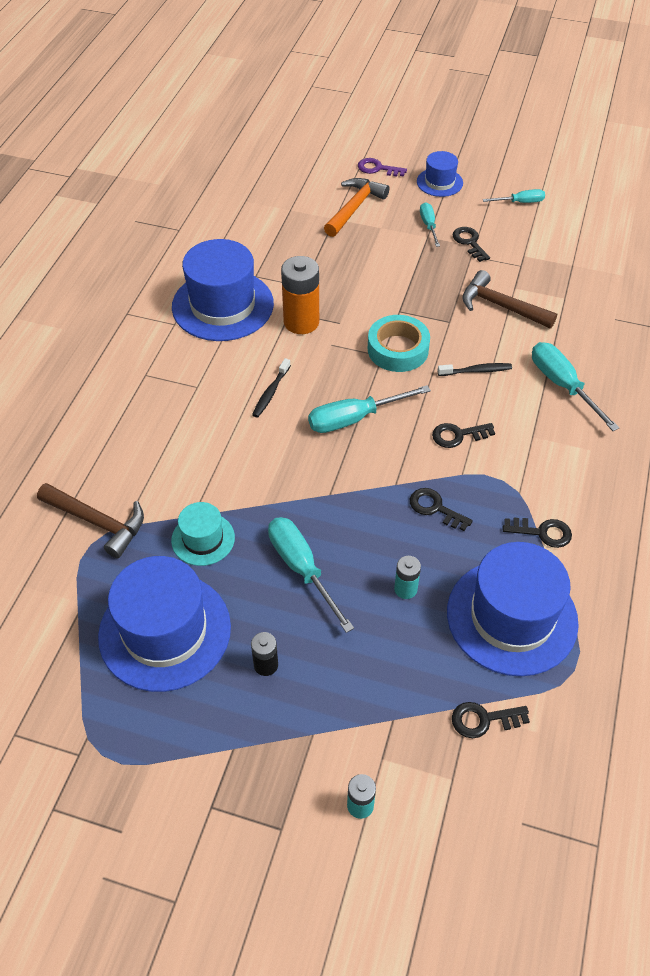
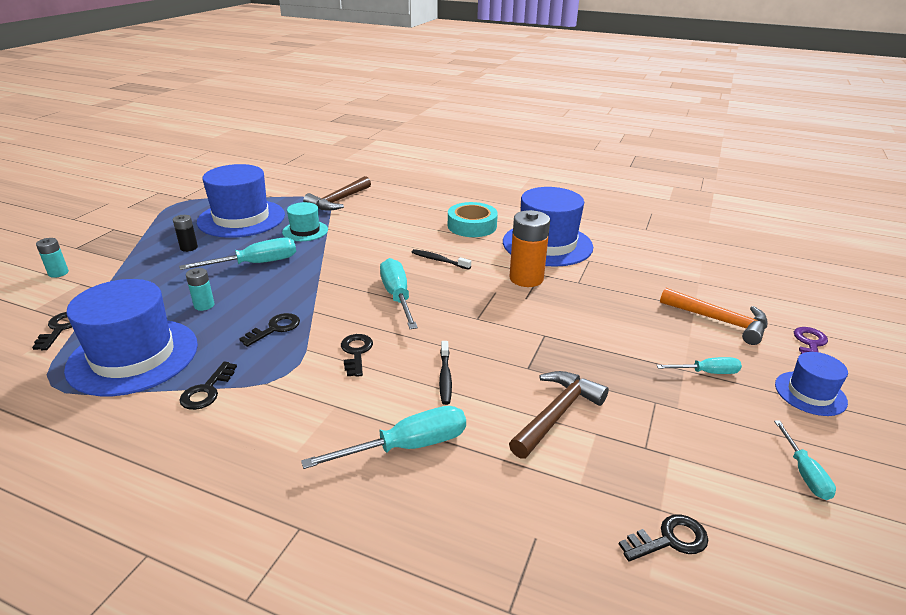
camera: 95 degrees right, 20 degrees down
(398, 349) = (485, 328): turquoise tape -> turquoise tape (472, 226)
(469, 242) = (682, 403): black key -> black key (669, 539)

